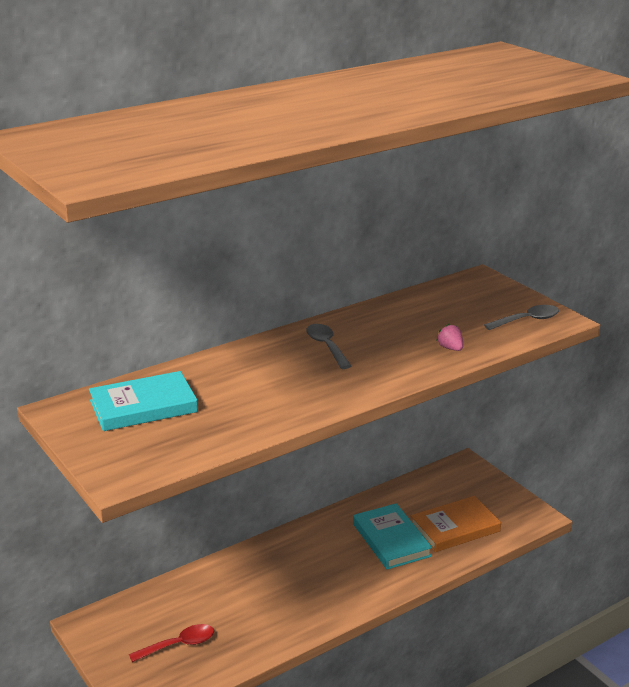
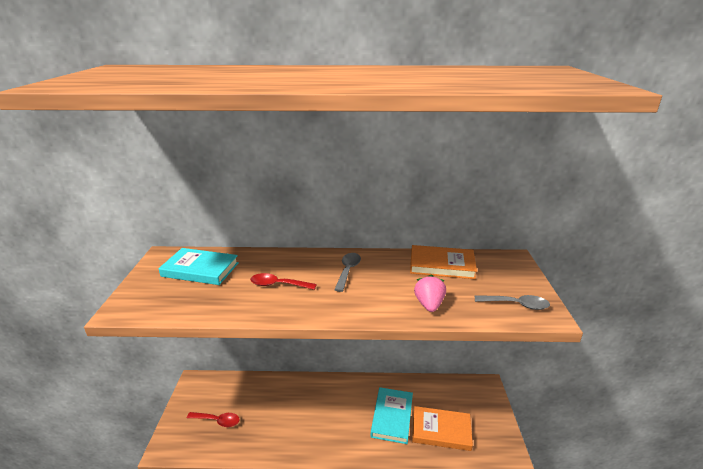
camera: 35 degrees right, 0 degrees up
(268, 387) = (278, 285): none -> red spoon
(418, 307) = (441, 265): none -> orange book
(450, 348) = (429, 305): pink strawberry -> pink strawberry, size x1.51

